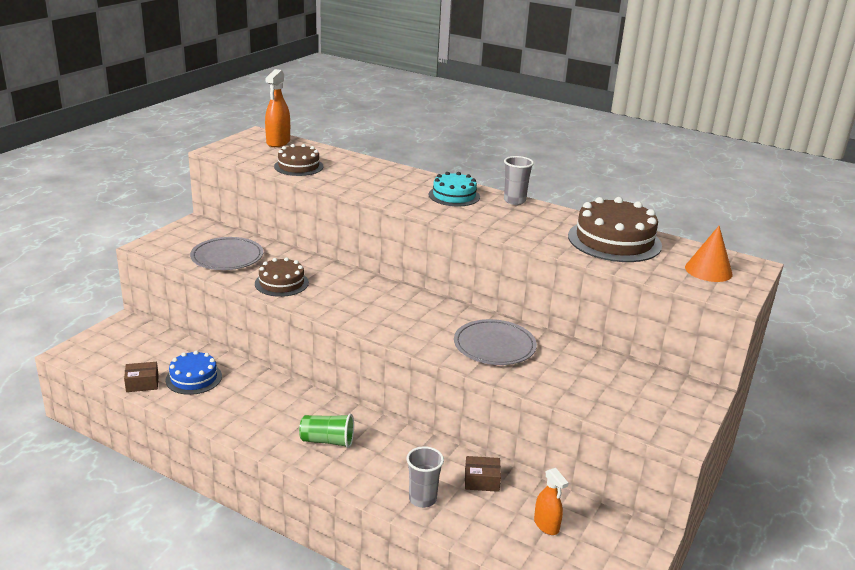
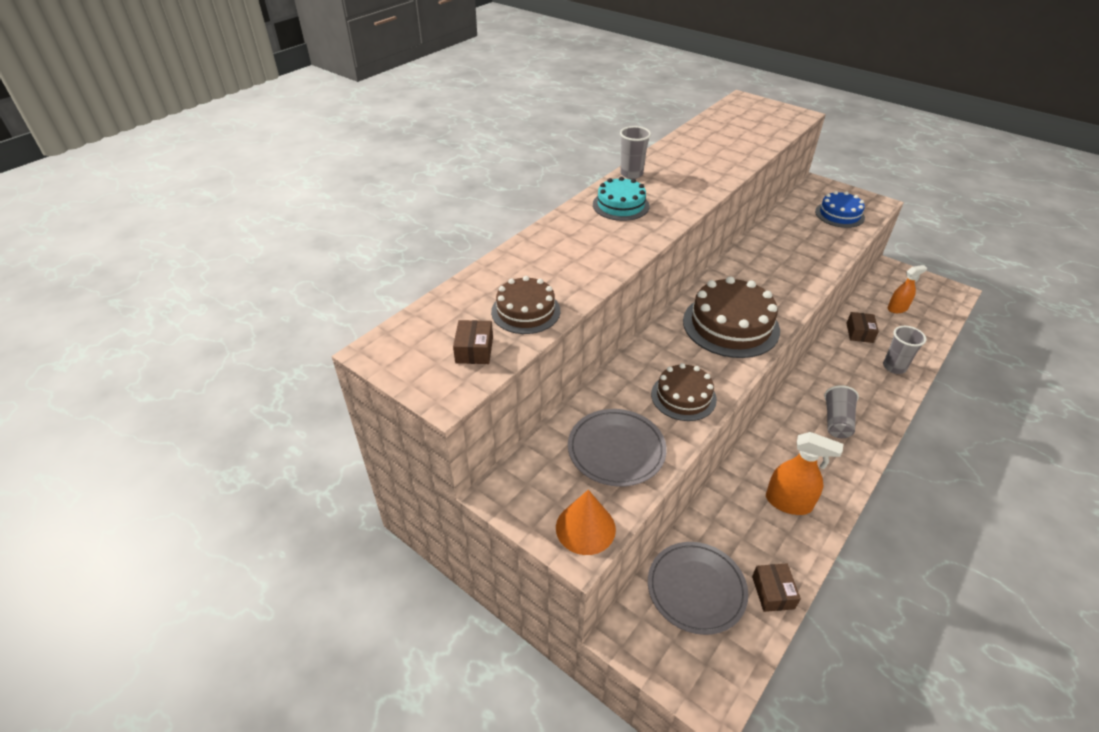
camera: 80 degrees left, 15 degrees up
(194, 378) = (752, 537): blue cake -> blue cake (839, 214)
(258, 155) = (474, 350): none -> brown box
(278, 142) = (422, 330): orange spray bottle -> orange spray bottle (788, 502)
(327, 441) = (837, 421): green cup -> grey cup
(494, 346) = (782, 263): grey plate -> grey plate (696, 589)
(614, 240) = (714, 141): brown cake -> brown cake (730, 325)
(708, 270) = (759, 115): orange cone -> orange cone (585, 528)

